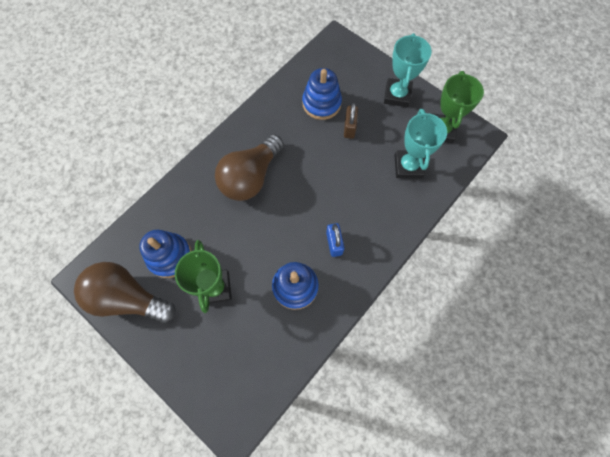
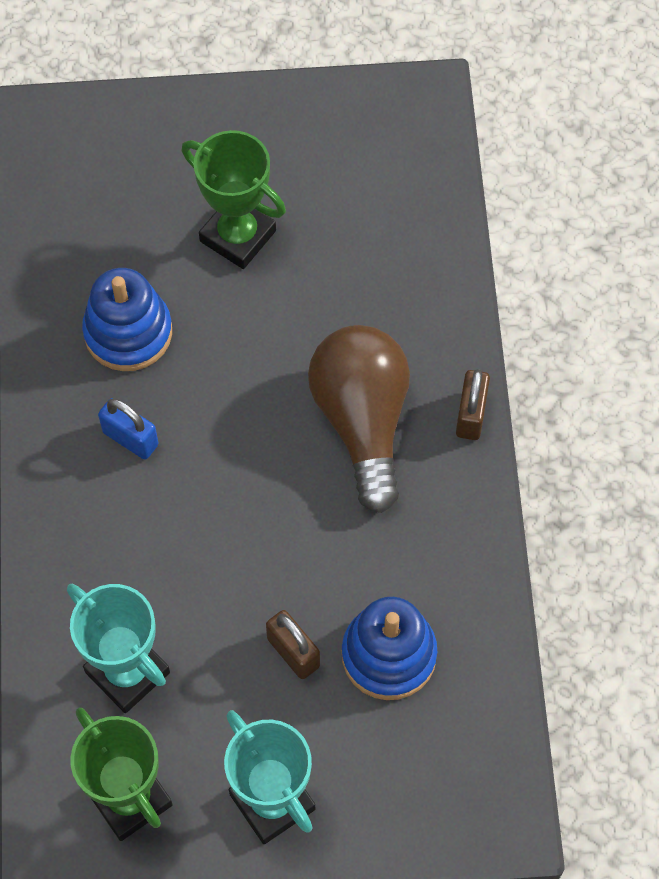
camera: 135 degrees right, 5 degrees down
(129, 298) = (338, 127): brown light bulb -> none
(170, 256) = (347, 216): blue stacking toy -> none
(215, 148) = (471, 415): none -> brown padlock

